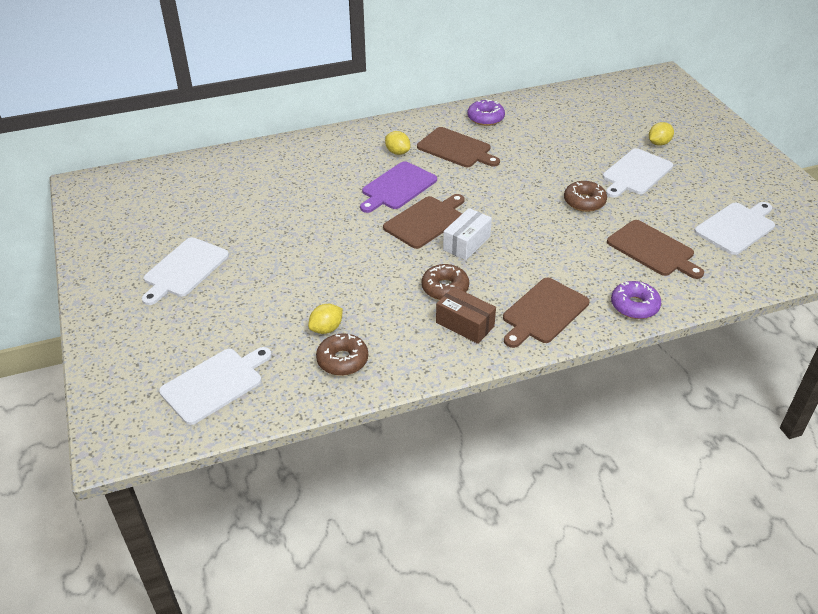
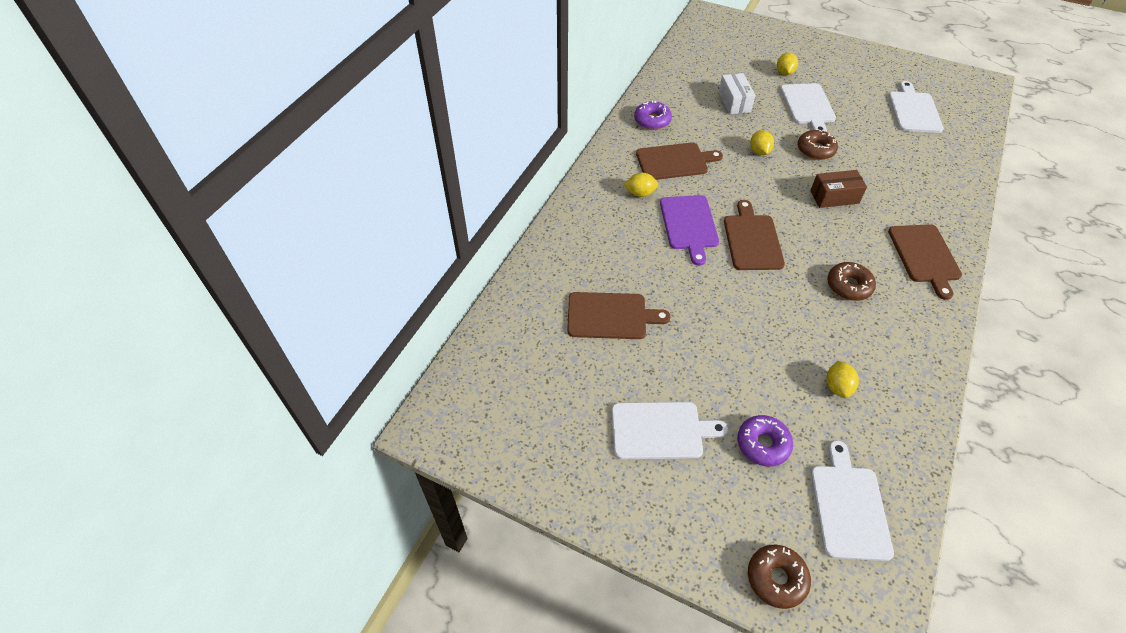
camera: 45 degrees left, 10 degrees up
(184, 269) = (660, 430): white cutting board -> white cutting board turned 75 degrees counterclockwise
(342, 360) = (886, 402): brown donut -> brown donut (776, 578)
(465, 324) = (902, 304): brown box -> brown box (834, 197)
(466, 243) = (804, 238): white box -> white box (734, 102)
(534, 178) = (759, 151): none -> yellow lemon
(634, 306) = (955, 210): purple donut -> purple donut (763, 444)
(652, 250) = (902, 160): brown cutting board -> brown cutting board (610, 316)

